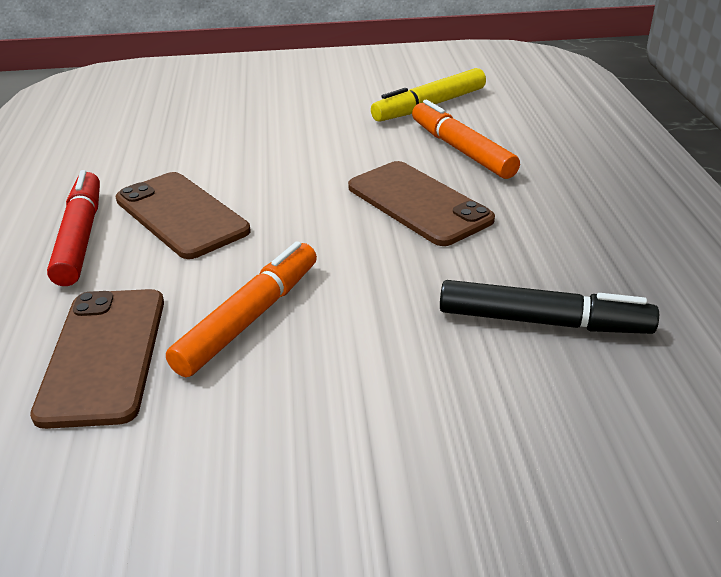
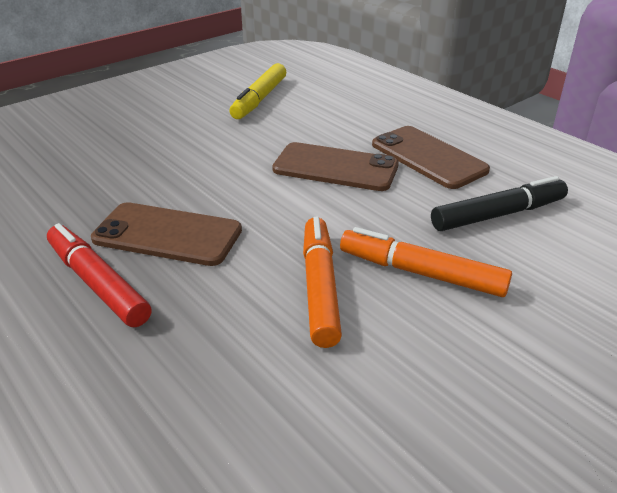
camera: 35 degrees left, 0 degrees up
(104, 355) = (244, 362): brown phone -> brown phone (428, 157)
(461, 150) = (319, 123): orange marker -> orange marker (421, 273)

